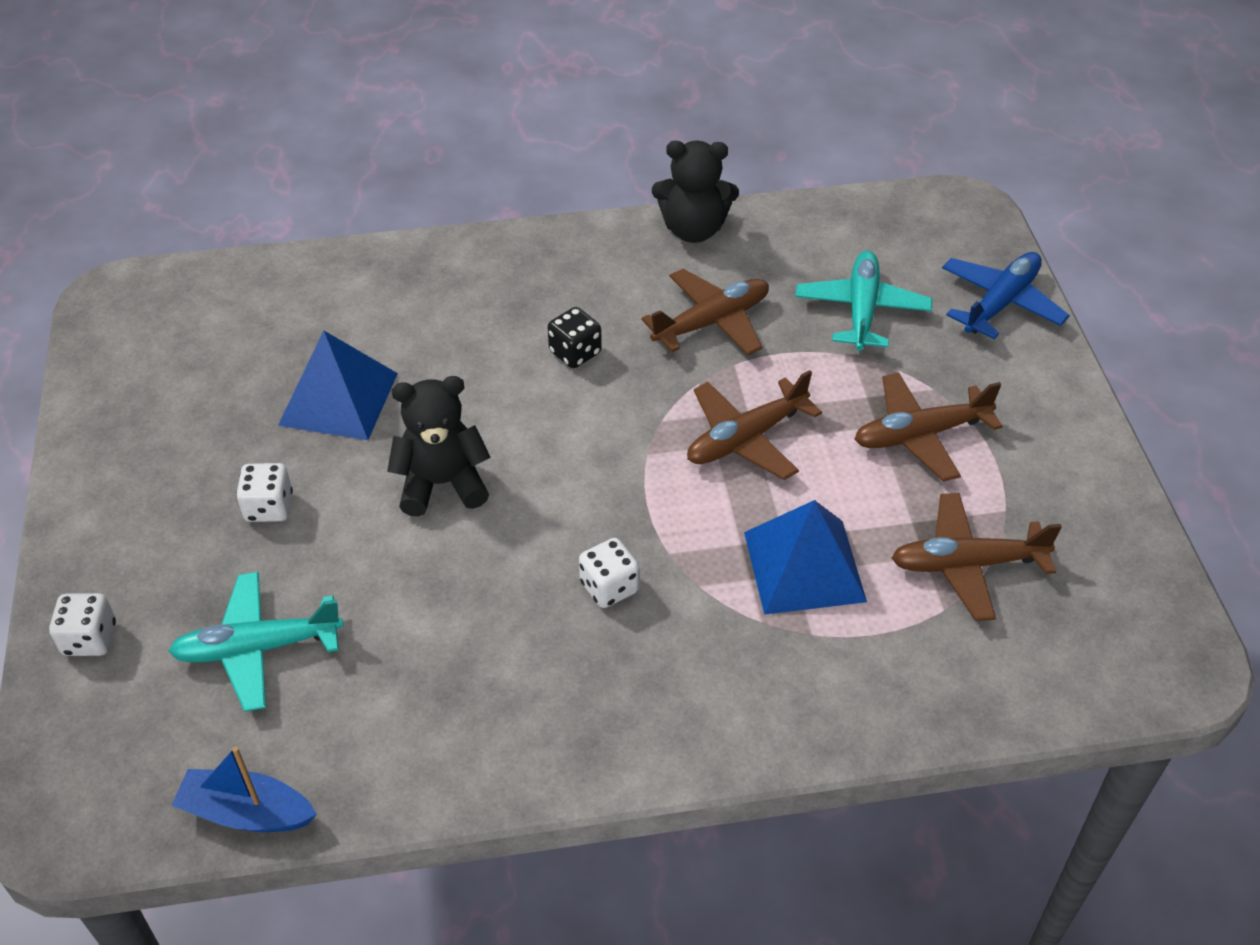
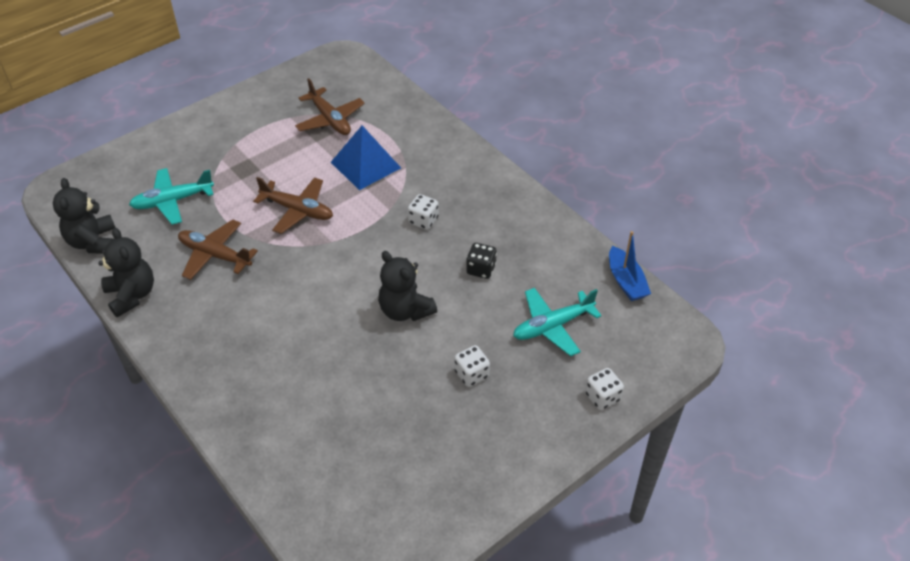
camera: 120 degrees left, 0 degrees up
(257, 648) = (552, 326): turquoise plane -> turquoise plane turned 105 degrees clockwise
(338, 399) = (375, 390): blue pyramid -> none
(575, 353) = (273, 301): black dice -> black dice (481, 269)
(824, 217) = (93, 242): none -> black teddy bear
(920, 435) = (257, 154): brown plane -> none
(1000, 303) = (140, 154): blue plane -> none

